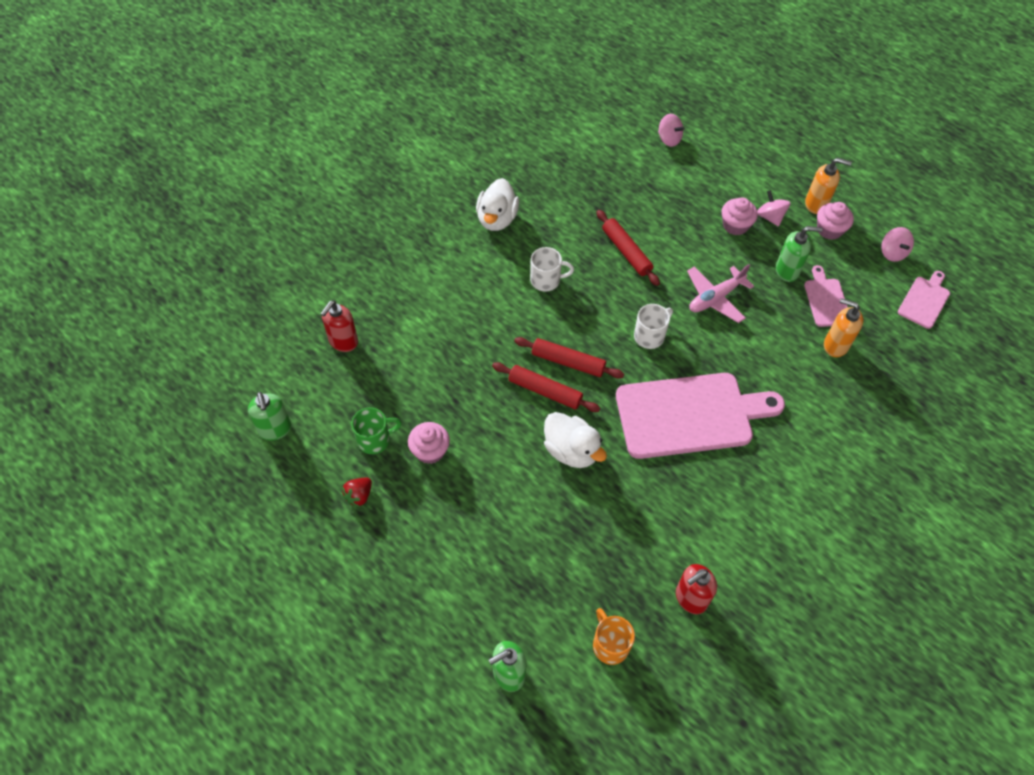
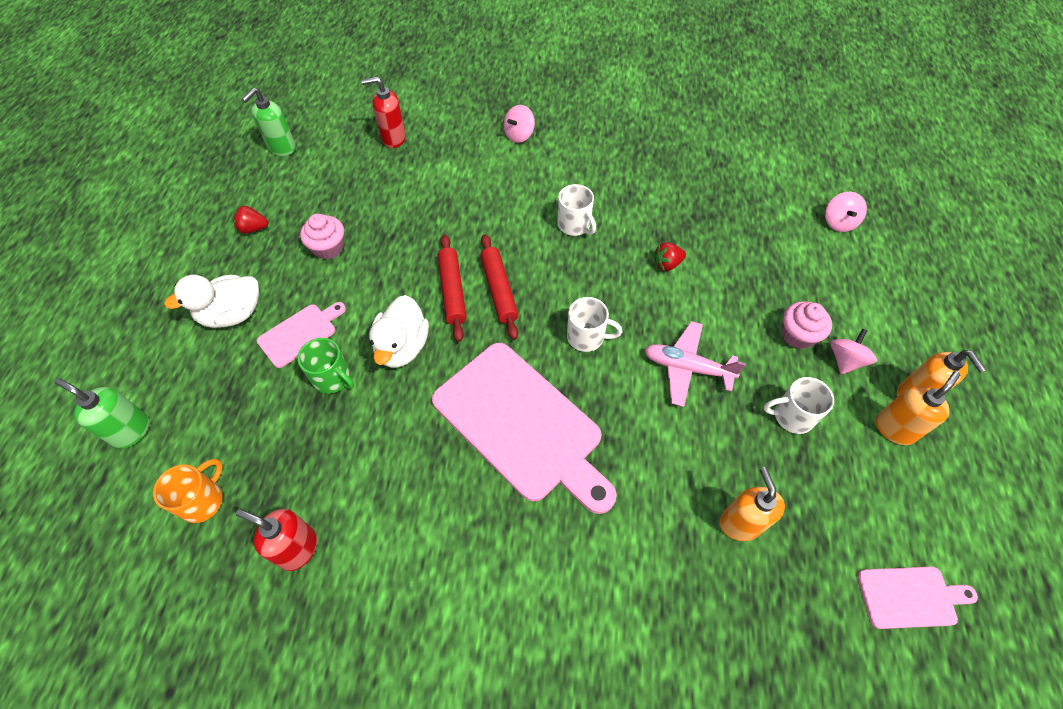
camera: 55 degrees right, 0 degrees up
(375, 440) = (314, 208): green mug -> green mug (333, 378)
(497, 219) = (606, 157): white duck -> white duck (233, 314)
(626, 252) = (667, 264): red rolling pin -> red strawberry
(787, 271) = (792, 416): green soap dispenser -> white mug
(826, 300) = (793, 478): pink cutting board -> pink cutting board (300, 333)
(829, 230) = (894, 428): pink cupcake -> orange soap dispenser
(892, 253) = (940, 517): pink spinning top -> pink spinning top (519, 135)

